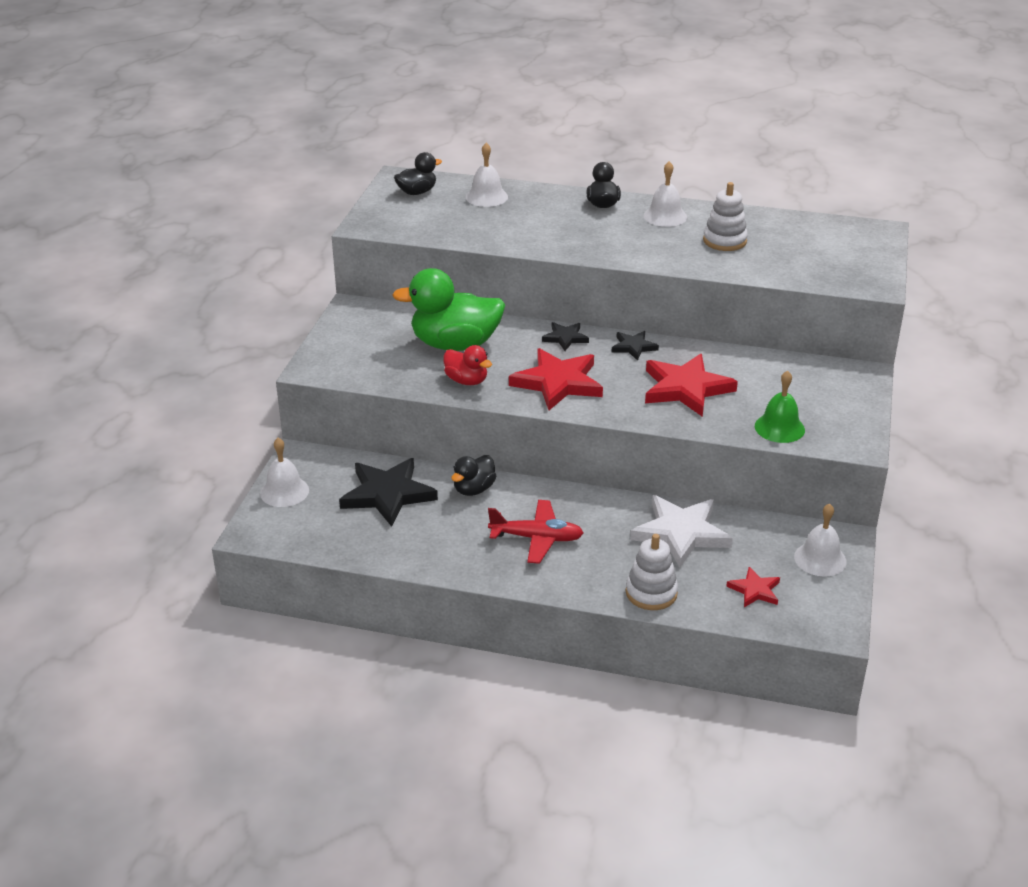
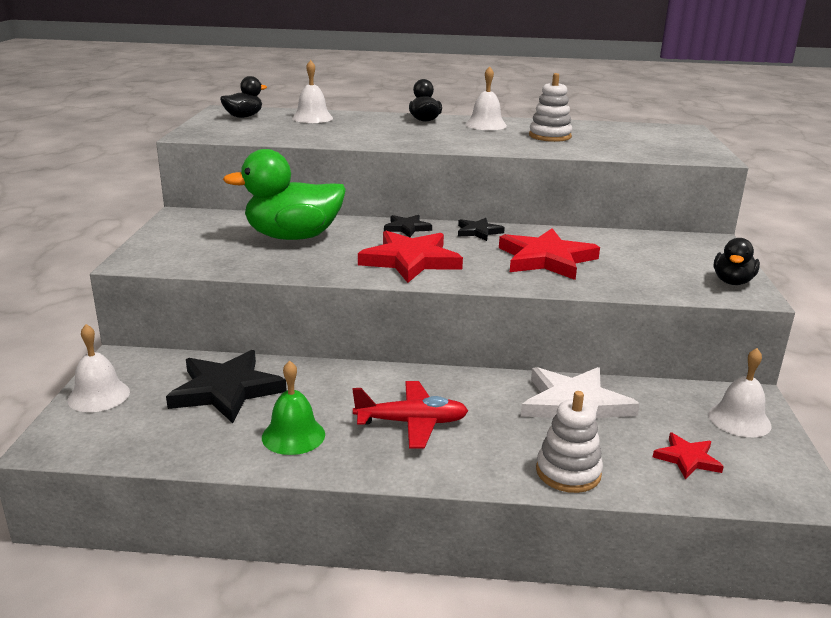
camera: 10 degrees left, 10 degrees down
(466, 381) = (310, 263): red duck -> none
(474, 489) = (327, 378): black duck -> black duck (732, 282)
(779, 428) = (660, 284): green bell -> green bell (293, 435)

